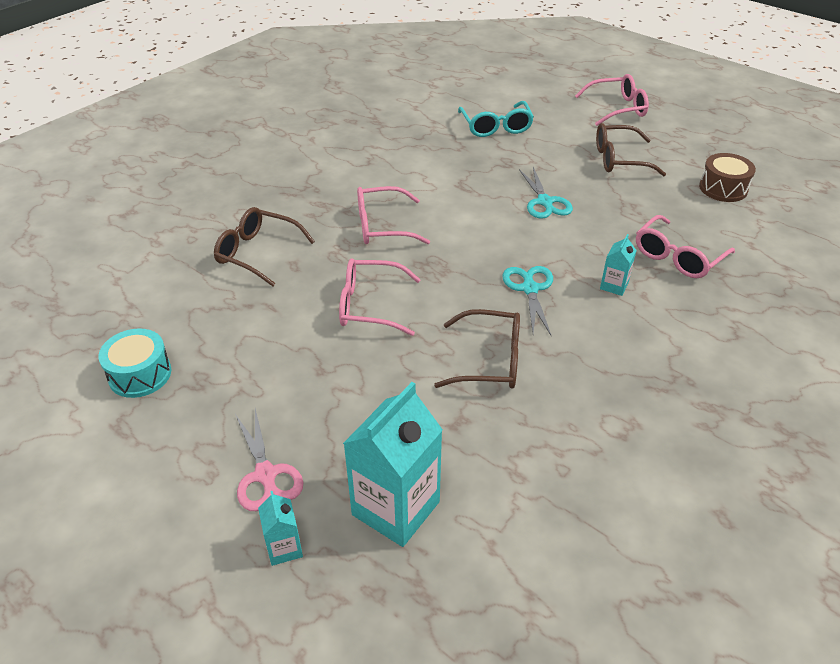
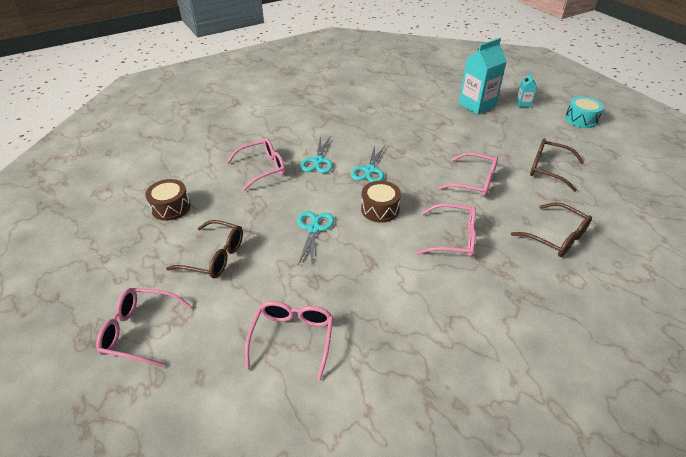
camera: 160 degrees left, 0 degrees up
(140, 374) = (614, 174): turquoise drum -> turquoise drum (581, 119)
(266, 475) = (533, 123): pink scissors -> none
(483, 239) = (380, 209): none -> brown drum
(489, 360) = (414, 142): brown glasses -> brown glasses (548, 169)
(496, 126) = (292, 338): turquoise glasses -> pink glasses
(614, 286) = (318, 161): turquoise carton -> turquoise scissors

